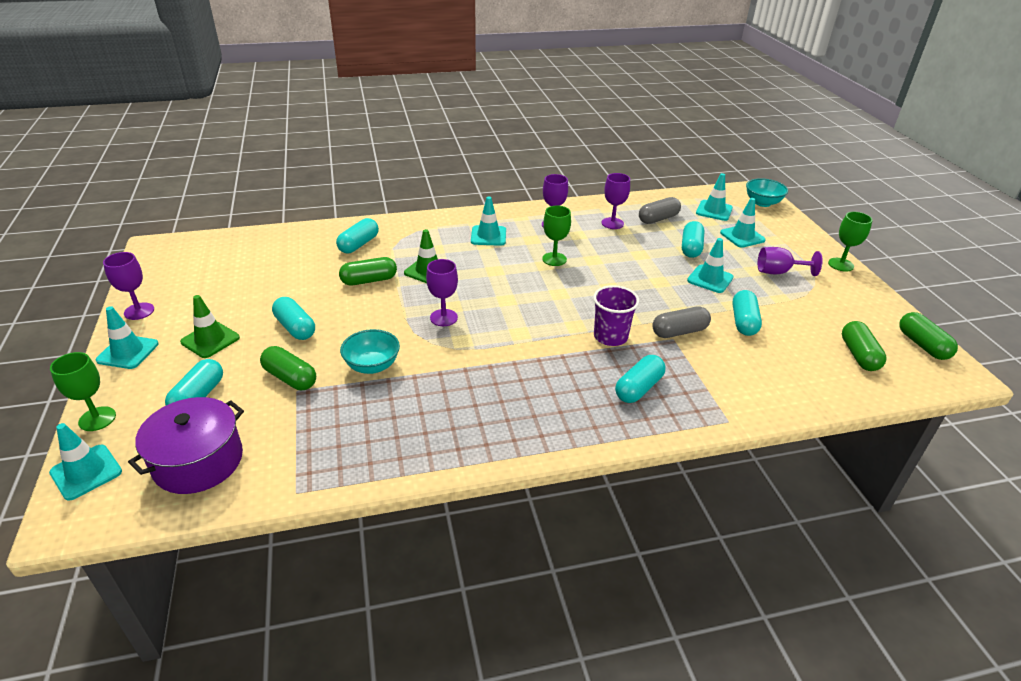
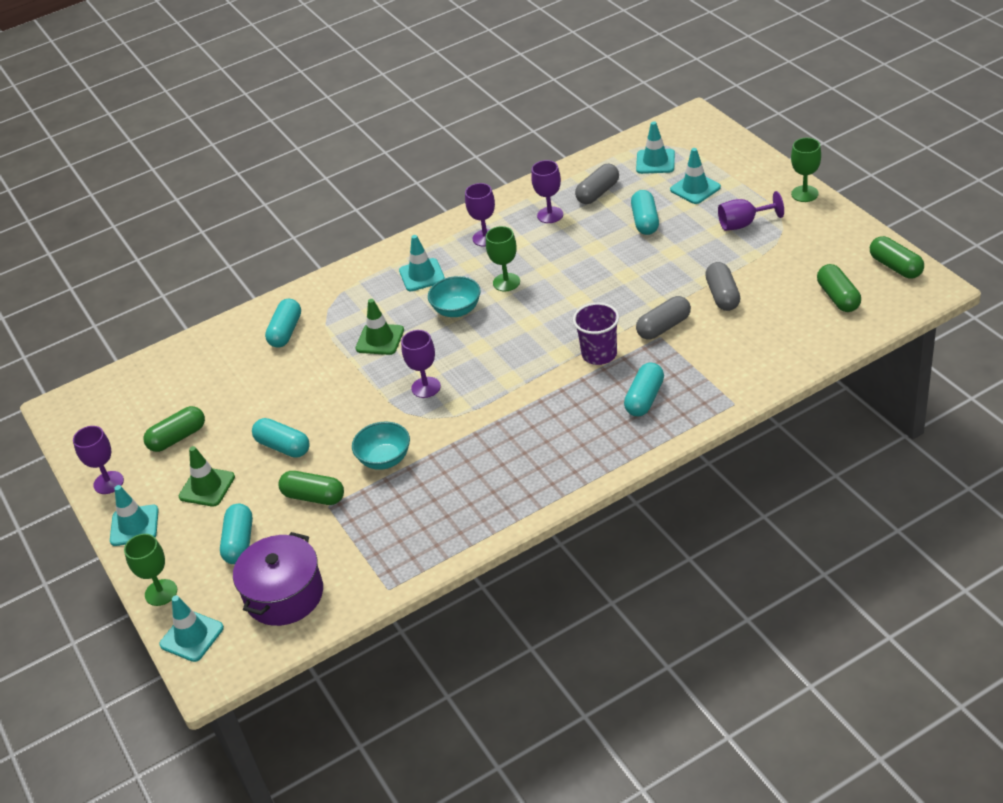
camera: 10 degrees left, 5 degrees up
(369, 280) = (324, 371): green capsule -> green capsule (177, 438)
(710, 279) = (676, 255): turquoise traffic cone -> none
(743, 322) = (722, 295): turquoise capsule -> grey capsule
(762, 203) = (705, 133): turquoise bowl -> turquoise bowl (457, 310)

